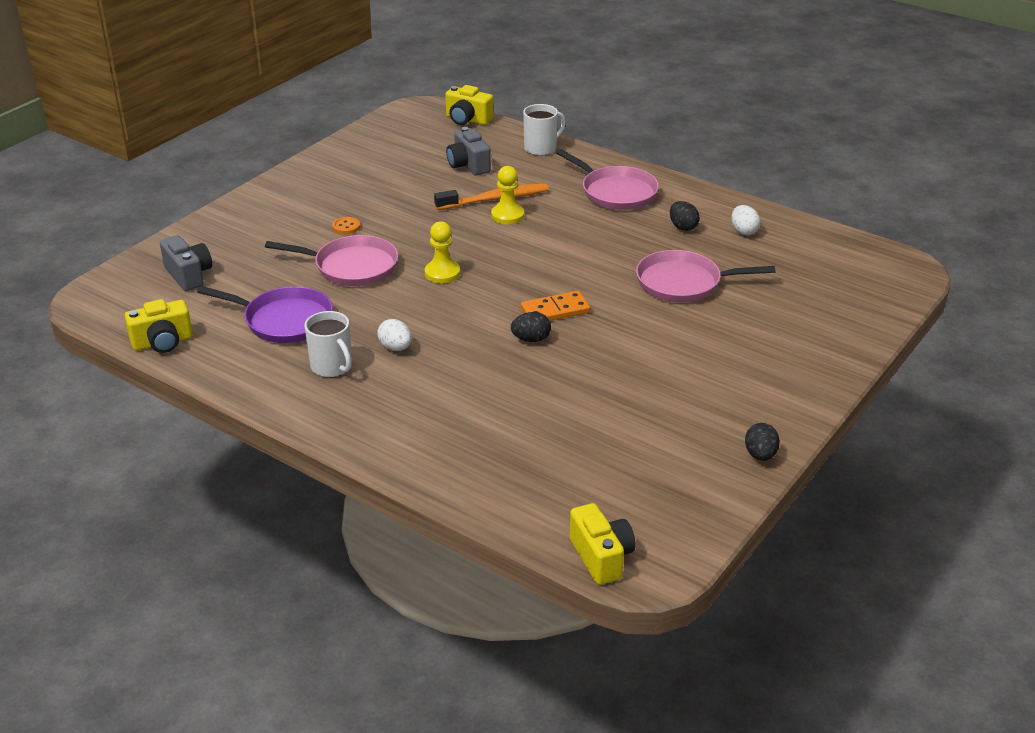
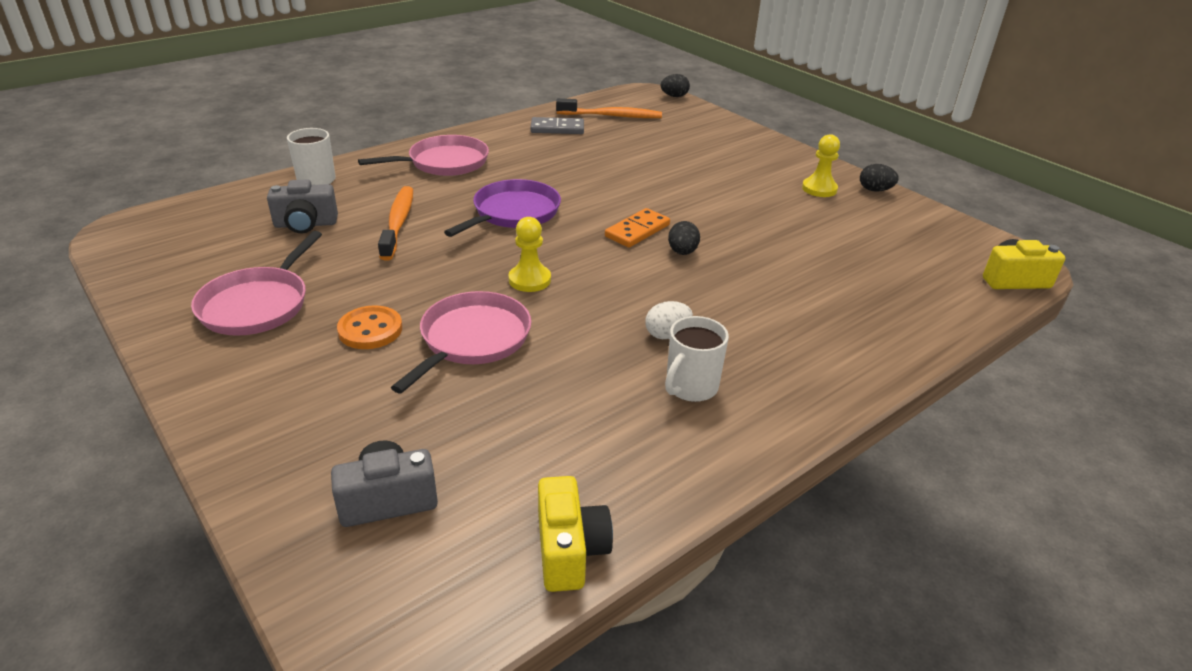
camera: 75 degrees left, 0 degrees up
(284, 320) = (569, 413): purple pan -> purple pan (513, 213)
(332, 367) = (690, 387): white mug -> white mug turned 150 degrees clockwise
(346, 227) = (370, 330): orange button -> orange button, size x1.63
(467, 120) = (196, 206): yellow camera -> none
(507, 215) = (439, 222): yellow pawn -> yellow pawn (819, 189)
(555, 310) = (637, 231): orange domino -> orange domino turned 45 degrees clockwise
(683, 227) = (532, 149): black egg -> black egg (674, 96)
(683, 283) = (622, 167): pink pan -> pink pan (257, 305)
(743, 231) = (557, 129): white egg -> grey domino
(809, 256) = (612, 116): none -> orange toothbrush

